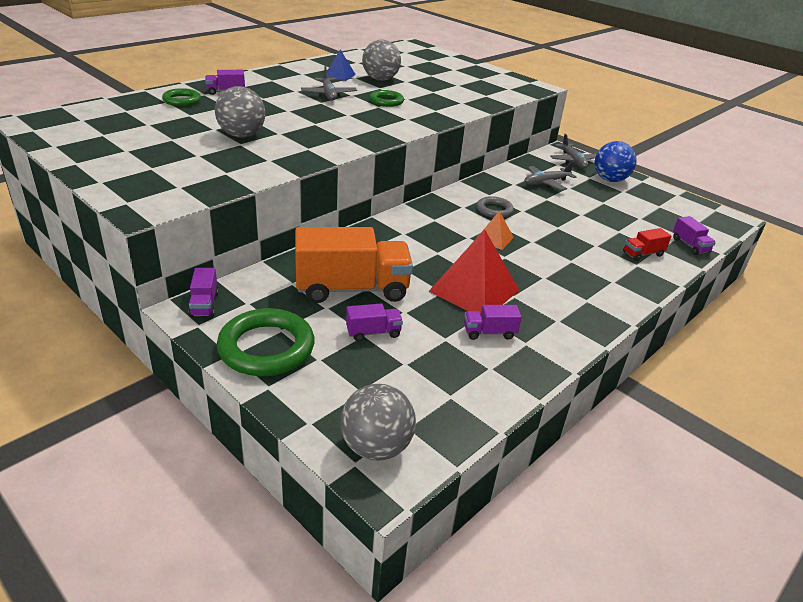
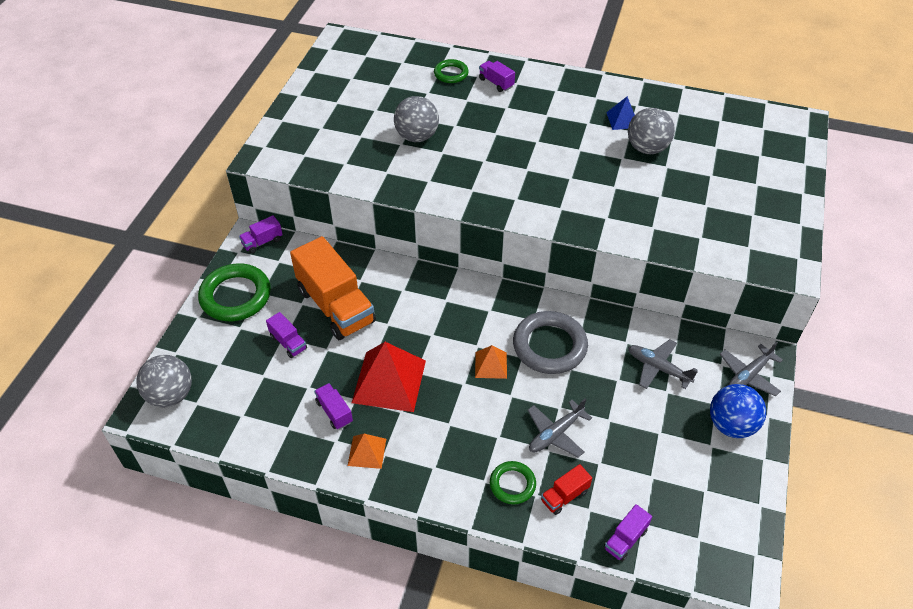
camera: 65 degrees right, 15 degrees up
(329, 94) = (562, 137): grey plane -> grey plane (555, 434)
(386, 101) = (589, 177): green ring -> green ring (512, 484)
(494, 210) = (549, 346): grey ring -> grey ring, size x1.80
(550, 329) = (367, 452): none -> orange pyramid
(643, 254) = (564, 496): red truck -> red truck turned 75 degrees counterclockwise

